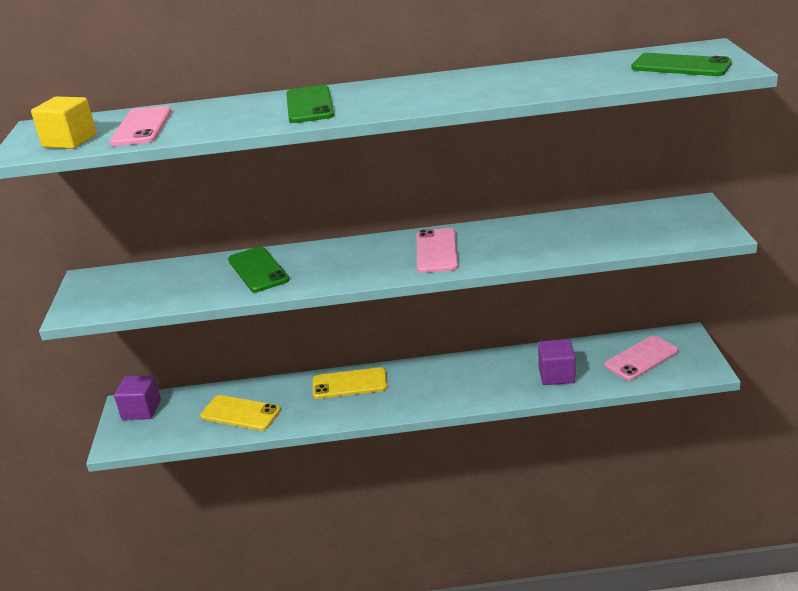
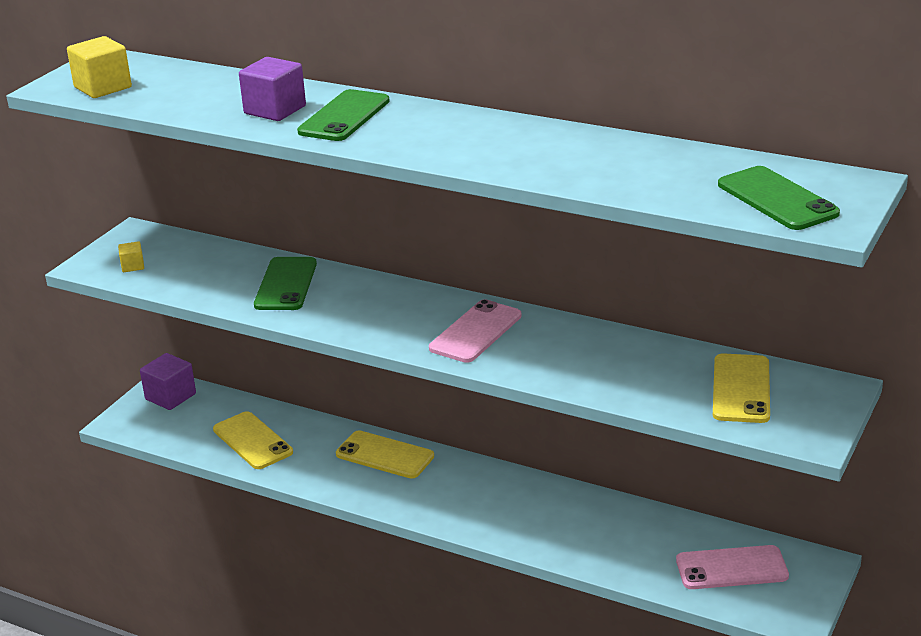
camera: 30 degrees right, 0 degrees up
(113, 299) = (133, 266): none -> yellow cube
(142, 127) = (176, 91): pink phone -> none
(556, 375) = (610, 544): purple cube -> purple cube (275, 110)
(644, 223) = (741, 389): none -> yellow phone

